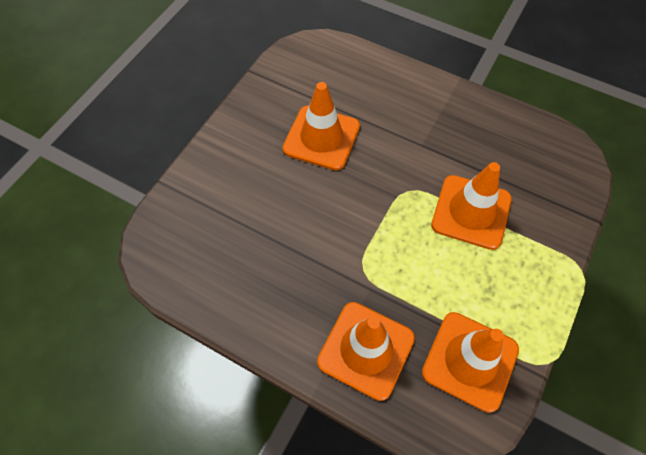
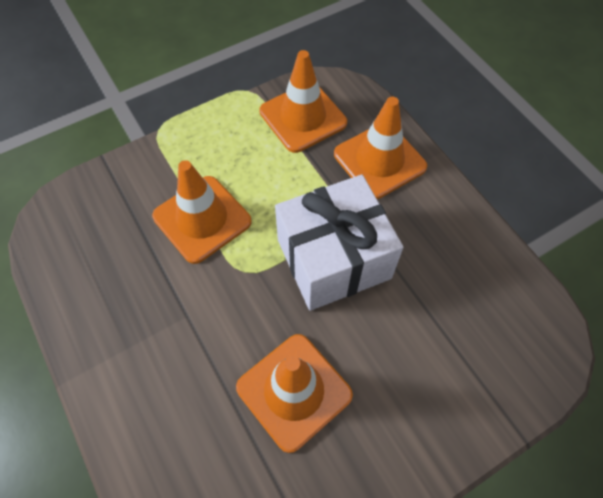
camera: 150 degrees left, 0 degrees up
(349, 233) = (333, 259): none -> white gift

